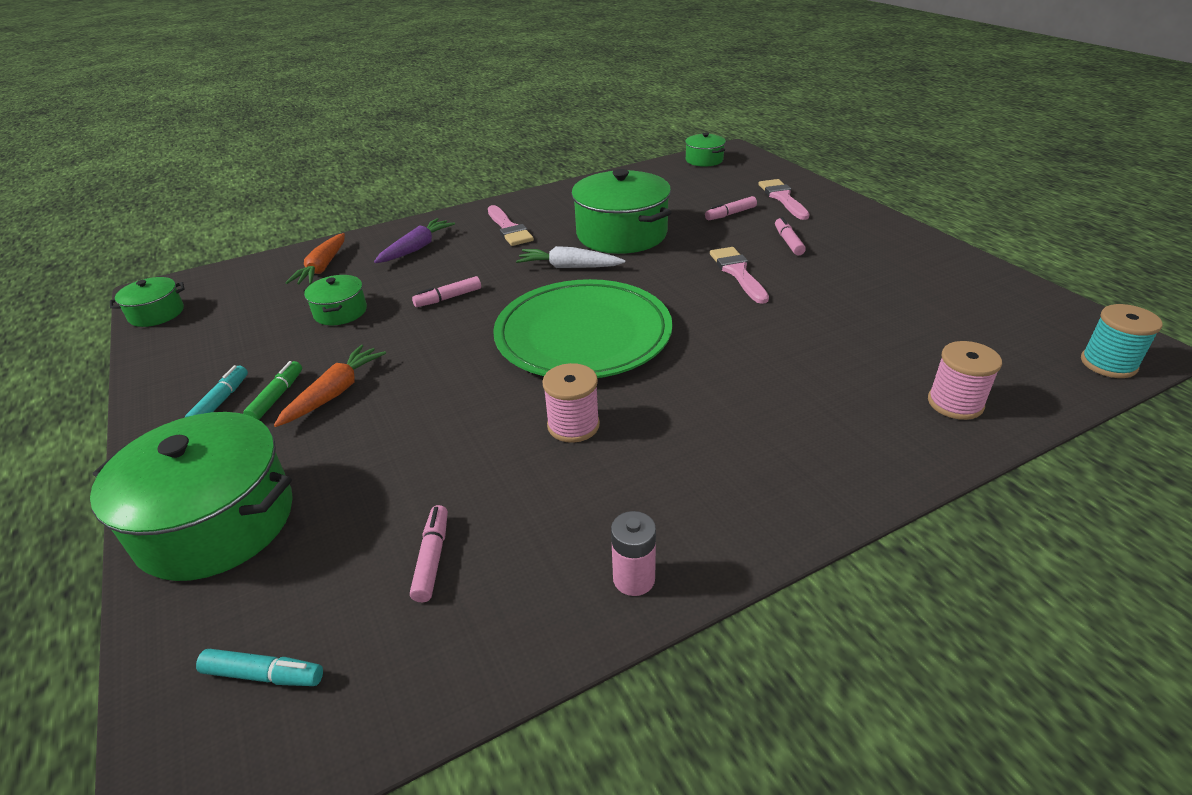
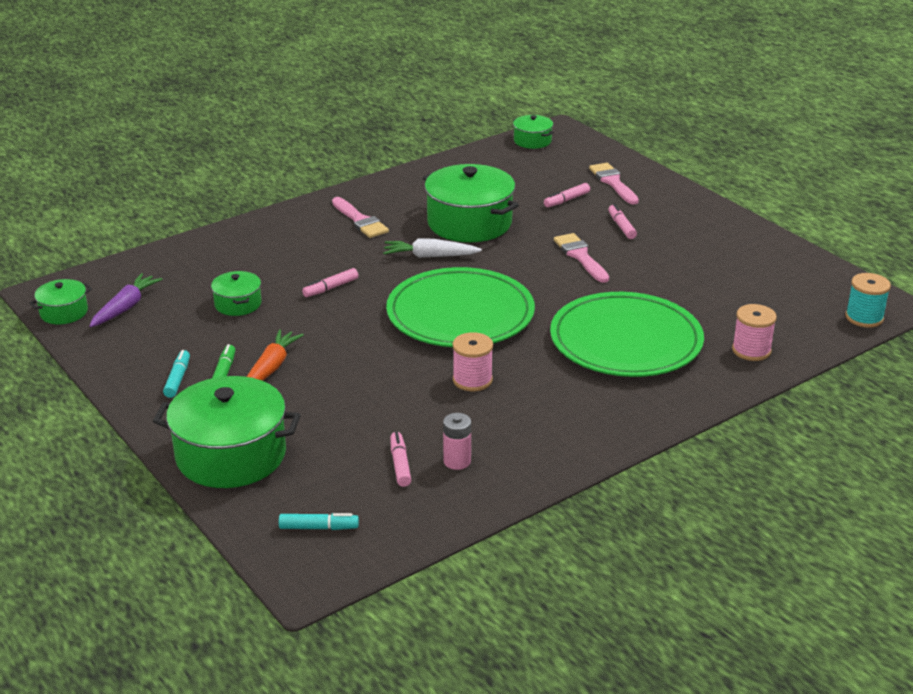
camera: 10 degrees left, 5 degrees down
(322, 267) = (196, 264): orange carrot -> none
(417, 248) = (279, 243): purple carrot -> purple carrot (126, 307)
(634, 579) = (539, 465): pink battery -> pink battery (457, 461)
(783, 380) = (626, 341): none -> green plate

